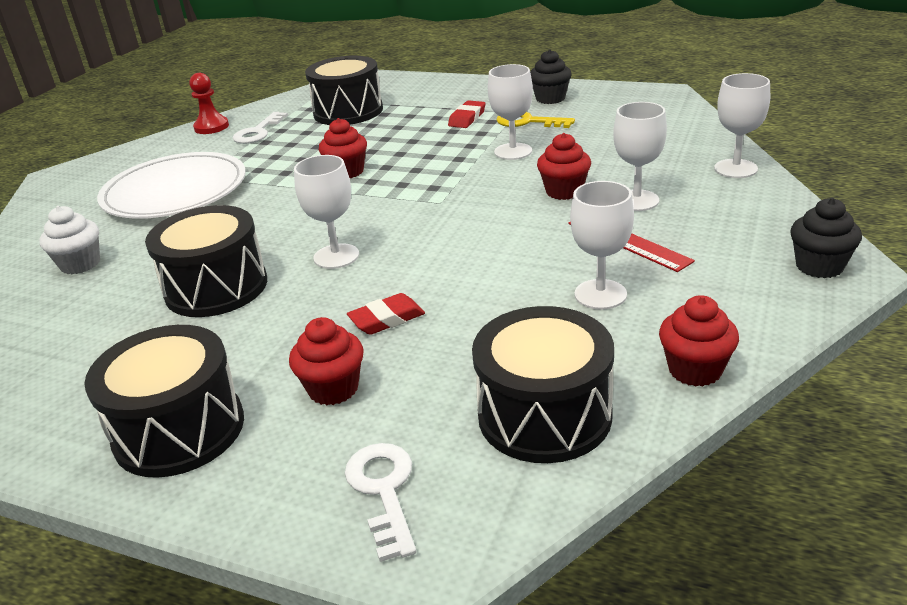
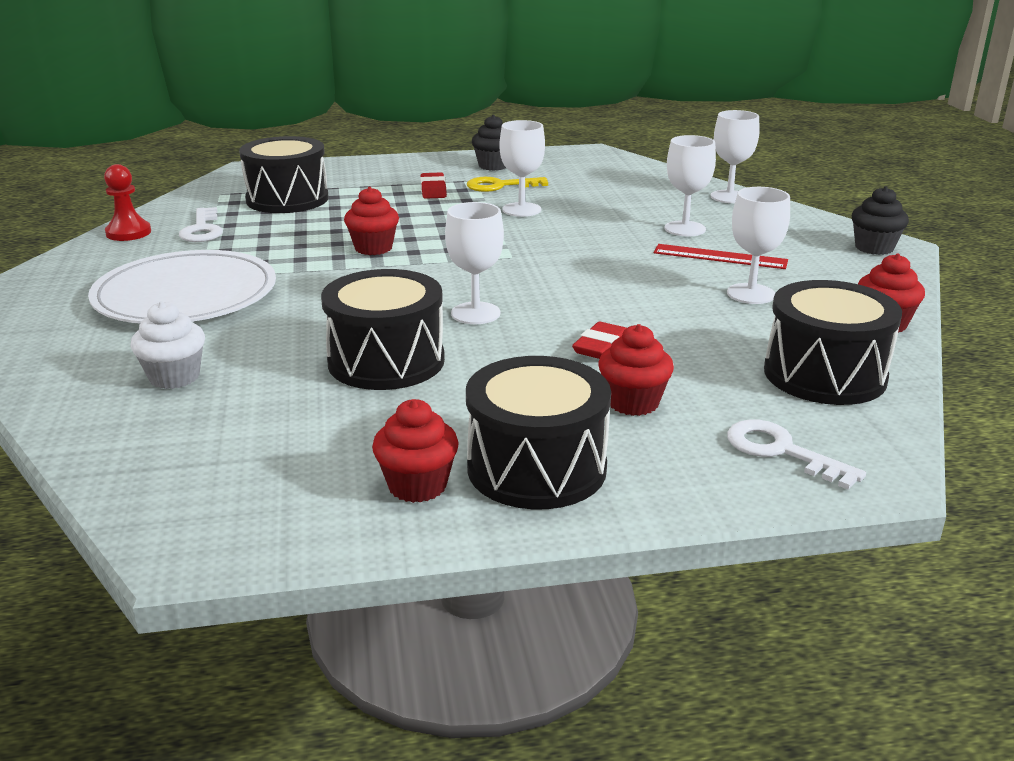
camera: 35 degrees left, 5 degrees down
(564, 191) = (614, 232): red cupcake -> red cupcake (417, 485)

